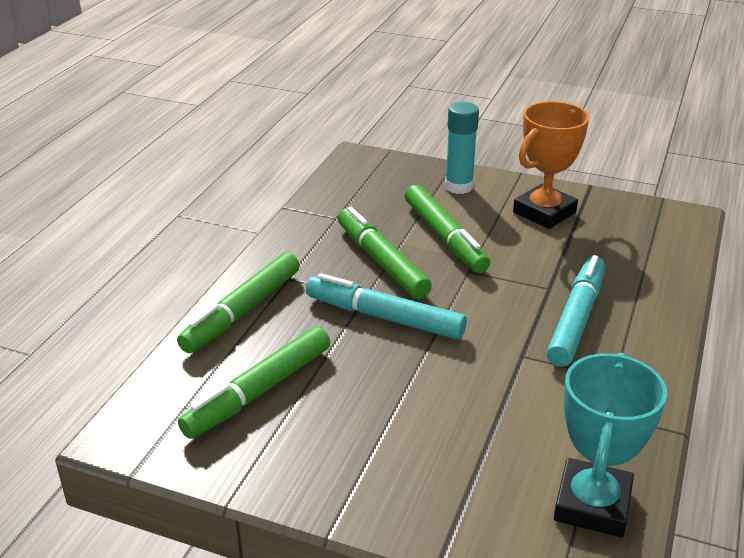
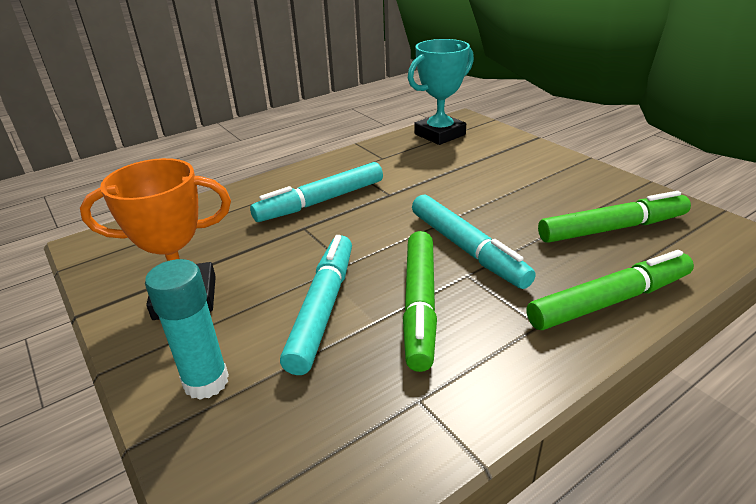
camera: 145 degrees left, 0 degrees up
(444, 237) = (323, 308): green marker -> turquoise marker

